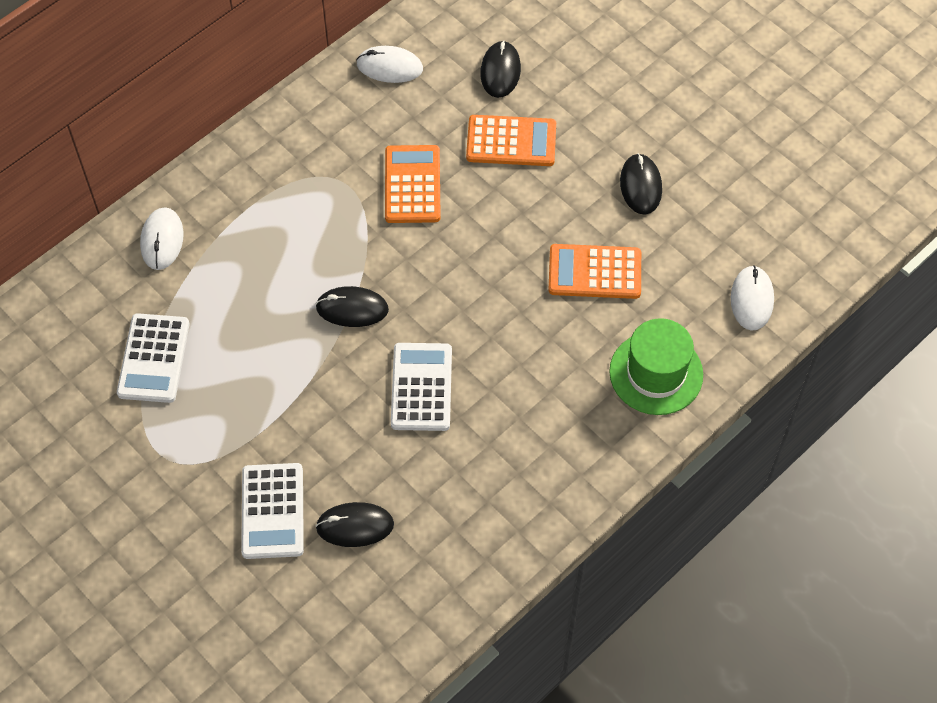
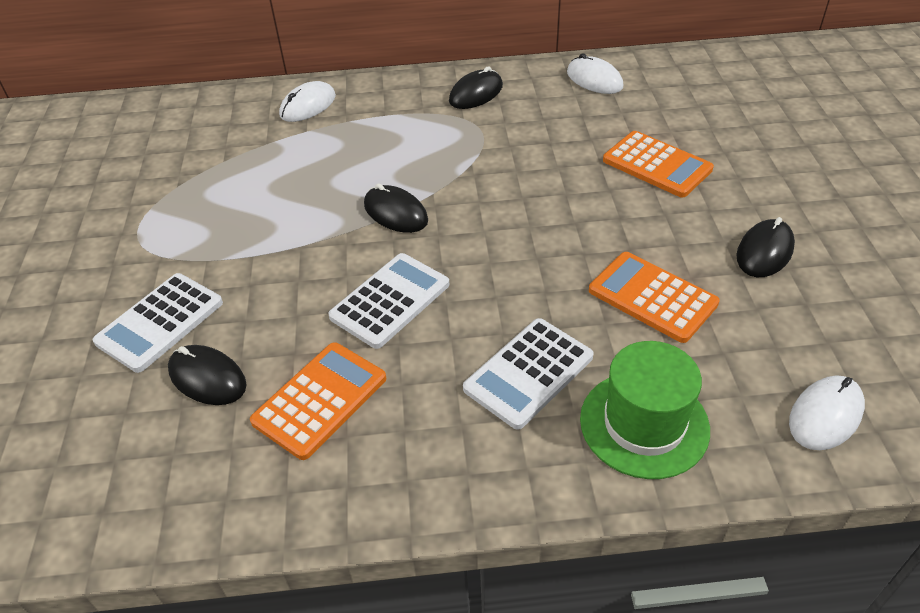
camera: 40 degrees right, 15 degrees down
(154, 358) = (213, 170): white calculator -> white calculator (529, 373)
(412, 185) = (537, 156): orange calculator -> orange calculator (320, 400)
(500, 71) = (690, 117): black mouse -> black mouse (476, 93)

